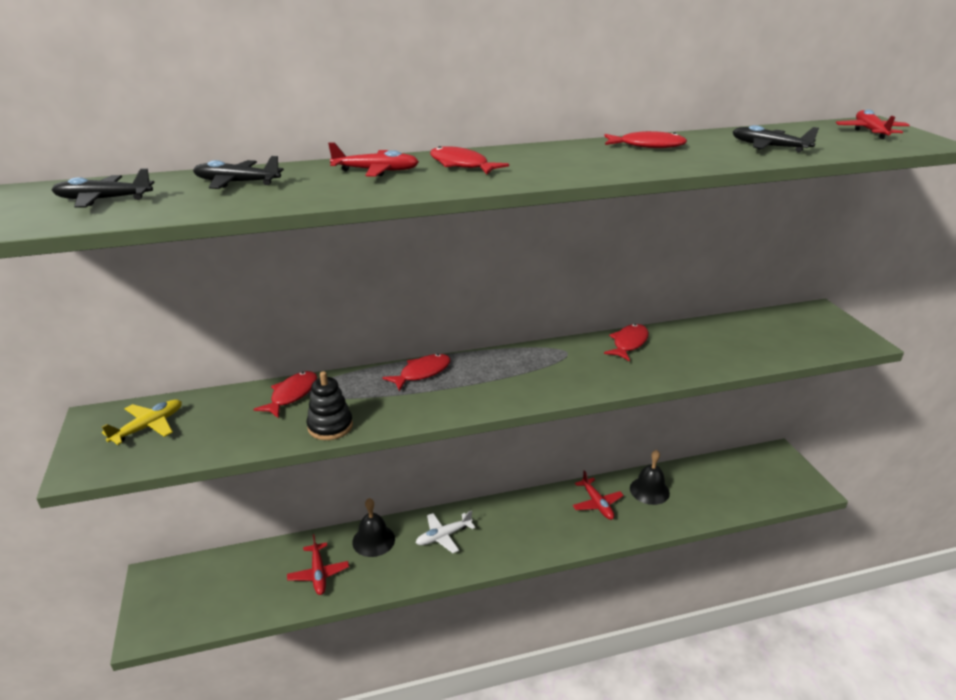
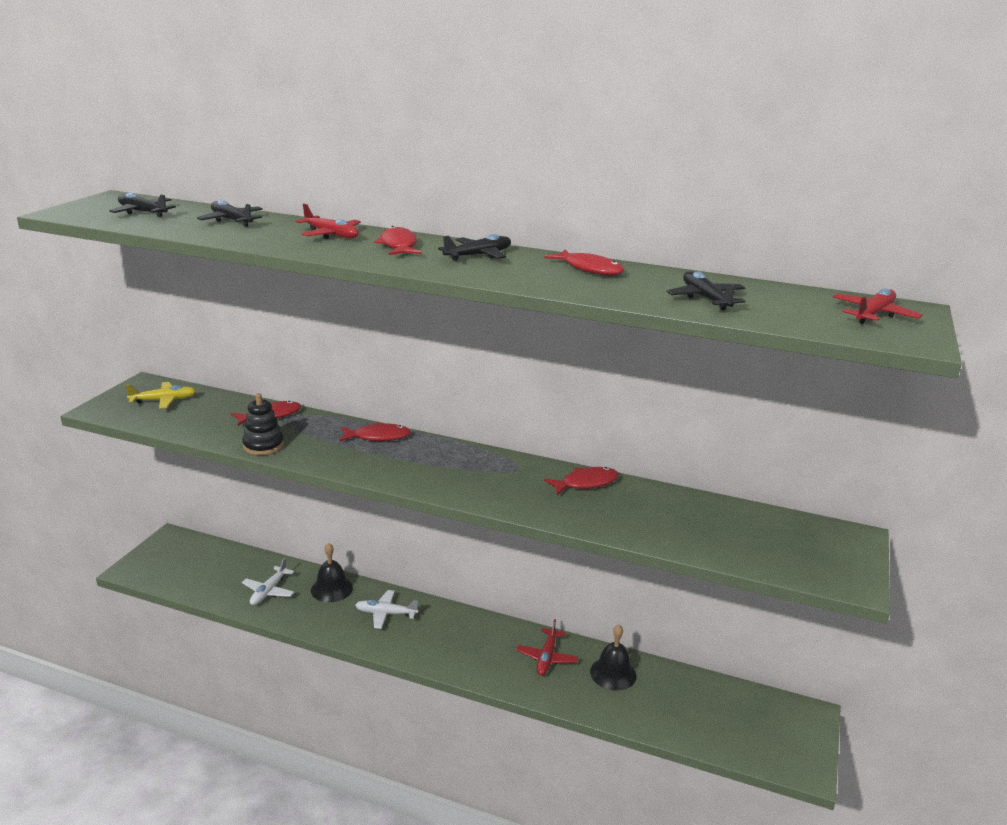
camera: 35 degrees right, 5 degrees down
(318, 573) = (269, 591): red plane -> white plane
(546, 157) = (478, 256): none -> black plane

